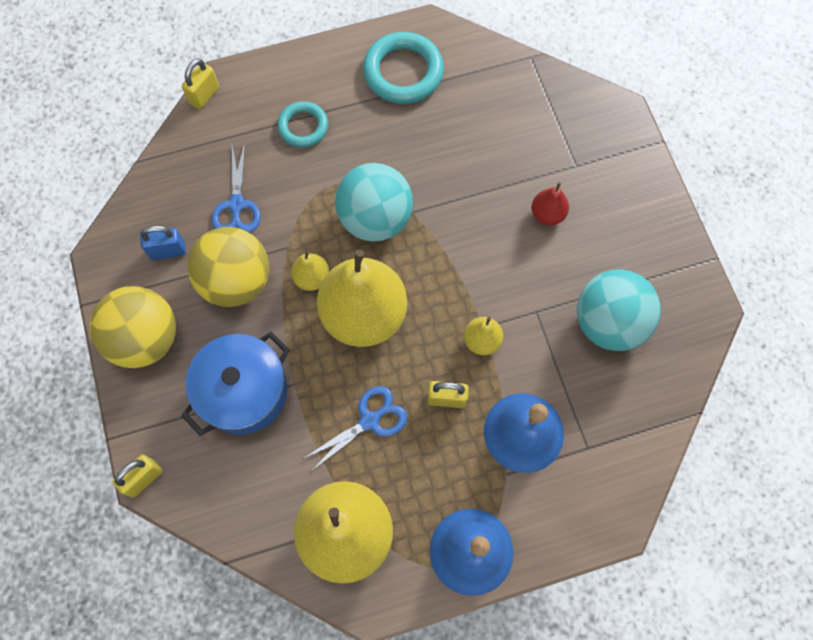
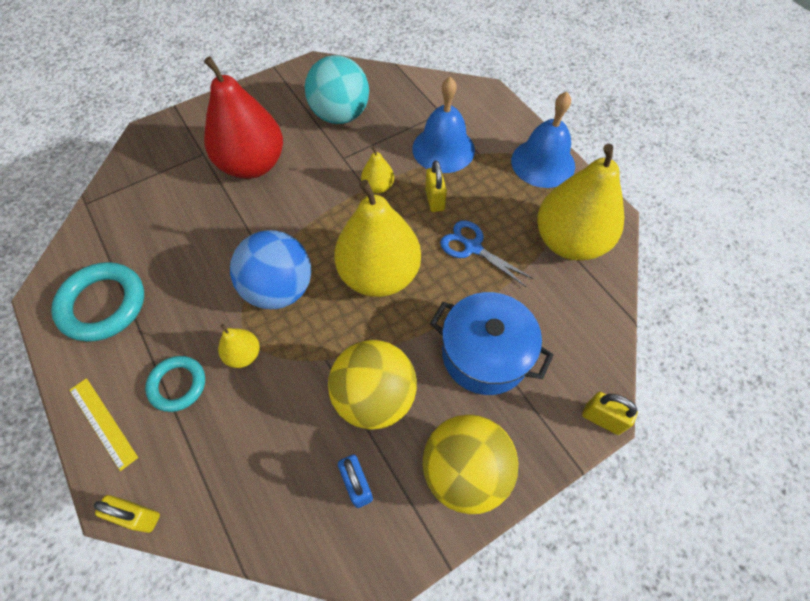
camera: 105 degrees left, 10 degrees down
(237, 205) = (286, 426): blue scissors -> none
(288, 72) = (103, 423): none -> yellow ruler
(312, 278) = (354, 327): yellow pear -> yellow pear (243, 355)
(375, 219) = (279, 289): turquoise ball -> blue ball
(547, 214) = (252, 164): red pear -> red pear, size x2.28

